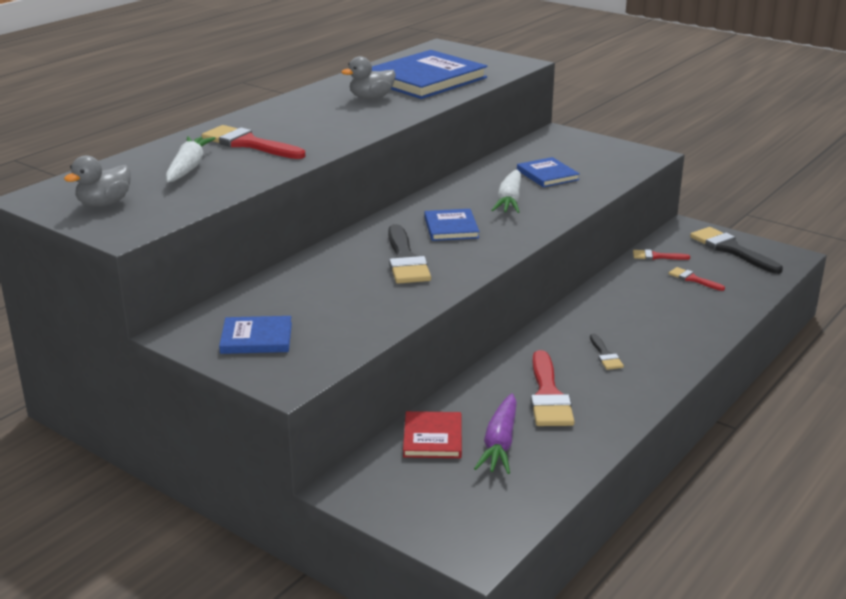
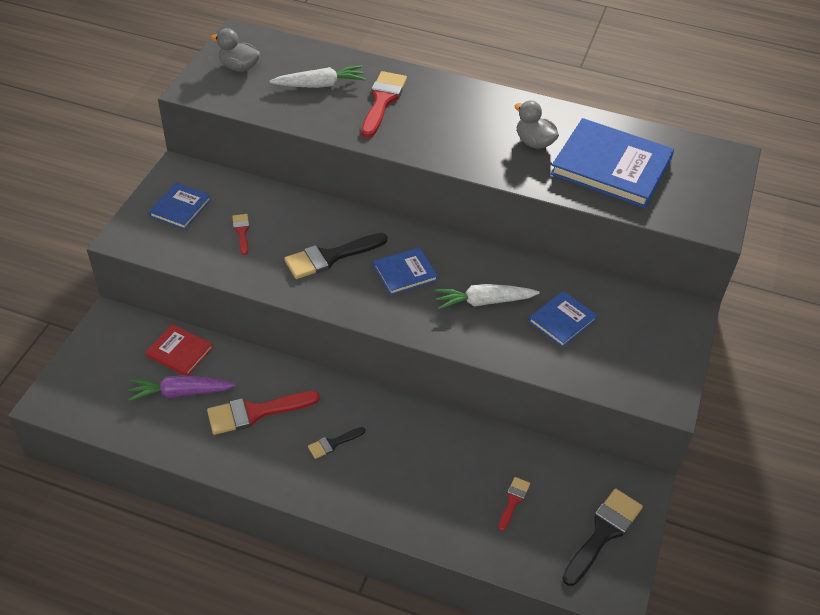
camera: 70 degrees right, 20 degrees up
(256, 338) = (180, 208): blue book -> blue book turned 45 degrees clockwise
(433, 438) = (179, 352): red book -> red book turned 45 degrees clockwise
(656, 256) = (552, 464): red brush -> red brush (242, 231)

